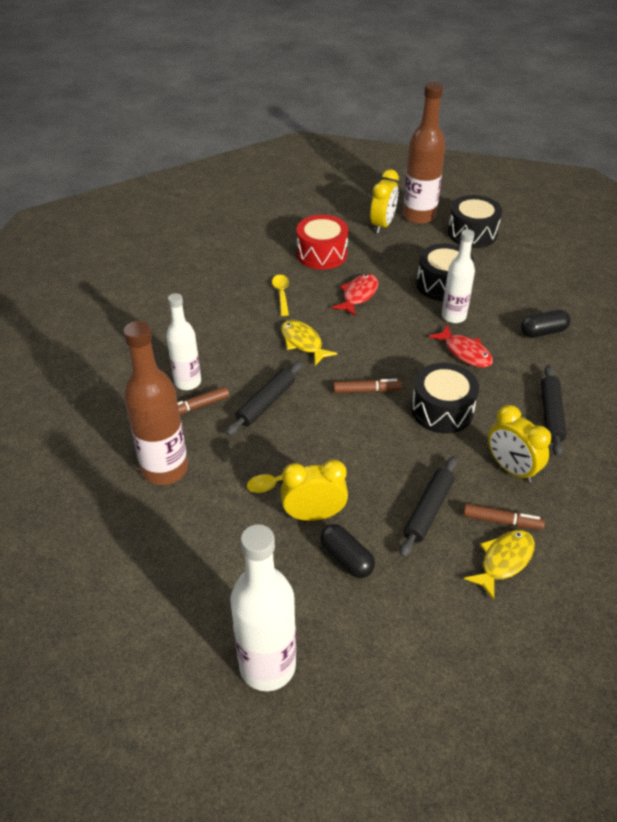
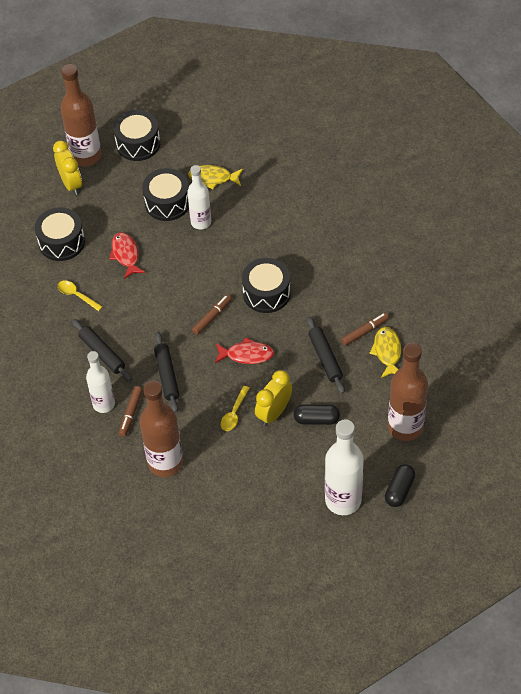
camera: 45 degrees left, 10 degrees up
(303, 342) = (136, 318): yellow fish -> yellow fish (213, 178)
(322, 254) = (61, 242): red drum -> black drum
(431, 656) = (405, 427): none -> brown bottle
(465, 352) = (236, 243): red fish -> red fish (247, 355)
(511, 469) = (338, 297): yellow clock -> none
(543, 332) = (263, 190): black capsule -> black capsule (399, 490)
(551, 415) = (324, 246): black rolling pin -> black rolling pin (102, 353)

